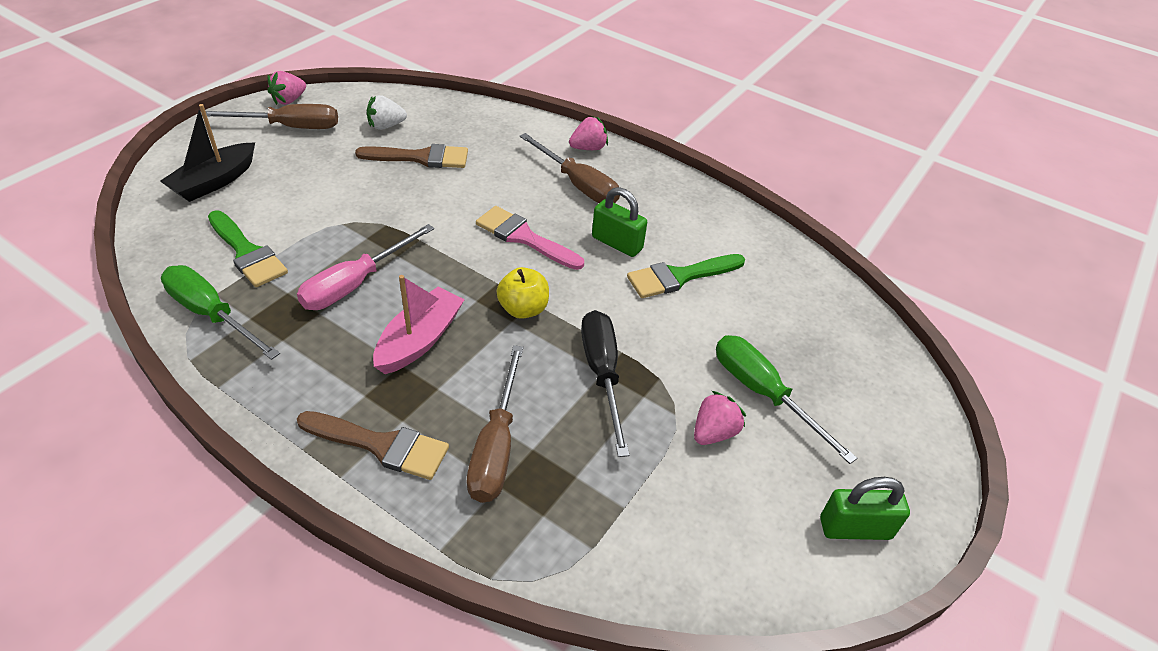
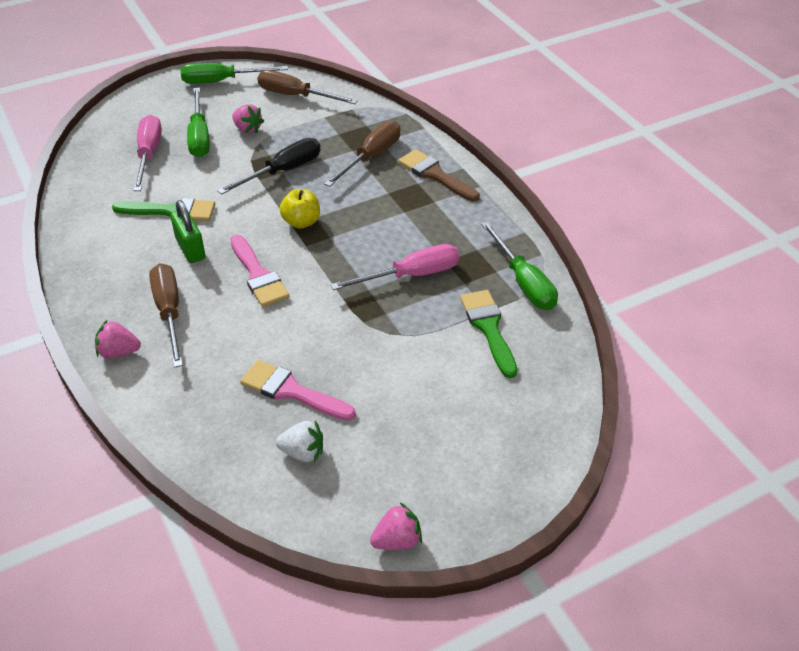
camera: 150 degrees left, 0 degrees up
(214, 181) = (506, 422): black boat -> none
(289, 127) = (411, 485): brown screwdriver -> brown screwdriver (296, 96)
(419, 340) = (384, 223): pink boat -> none
(420, 158) = (292, 391): brown brush -> pink brush
(602, 374) = (283, 171): black screwdriver -> black screwdriver turned 150 degrees counterclockwise
(714, 432) = (247, 129): pink strawberry -> pink strawberry turned 120 degrees counterclockwise
(790, 341) = (149, 154): none -> pink screwdriver
(855, 528) = (222, 81): green padlock -> green screwdriver

